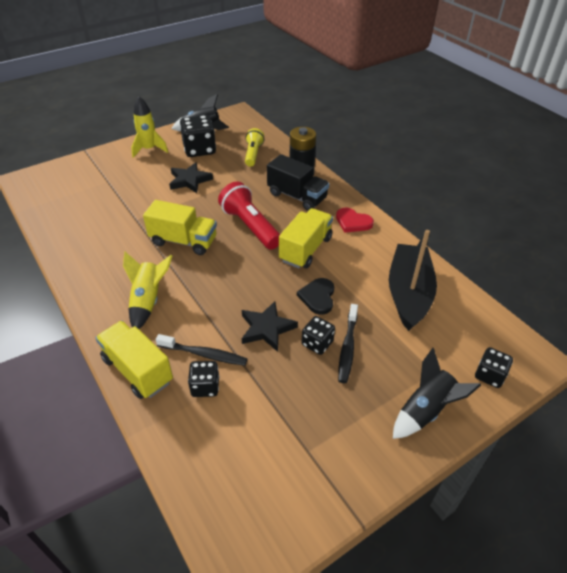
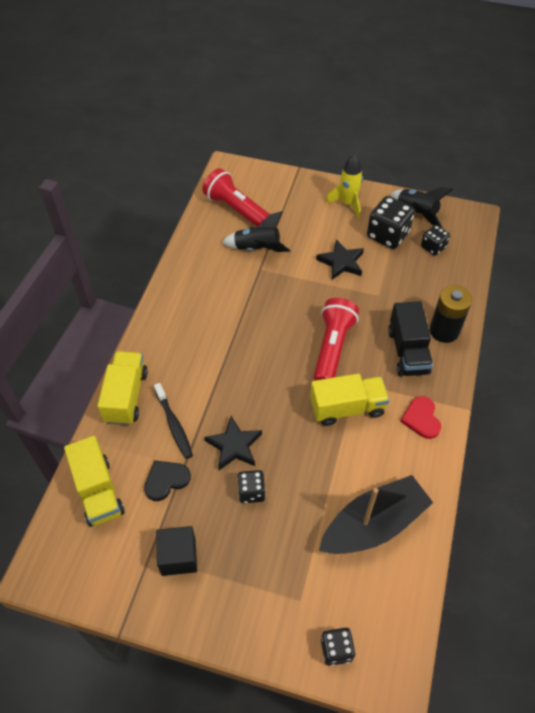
camera: 50 degrees right, 10 degrees up
(67, 198) = (236, 209): none -> red flashlight
(148, 301) = (189, 349): yellow rocket -> none
(183, 241) = (268, 318): yellow truck -> yellow truck (98, 491)
(205, 386) = (147, 448): black dice -> black dice (433, 247)
(253, 154) = (428, 275): yellow flashlight -> none
(318, 297) = (301, 457): black heart -> black heart (166, 480)
(328, 429) = (178, 557): none -> black cube
(347, 347) = (267, 517): black toothbrush -> none
(425, 410) = (254, 617): black rocket -> black rocket (257, 248)

